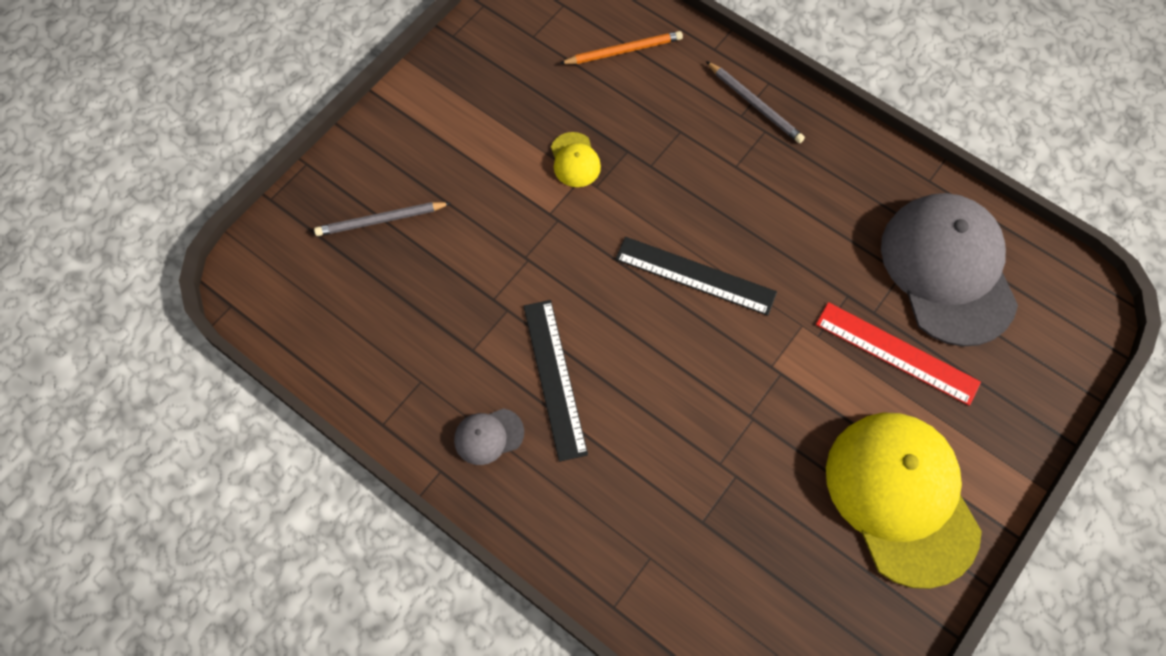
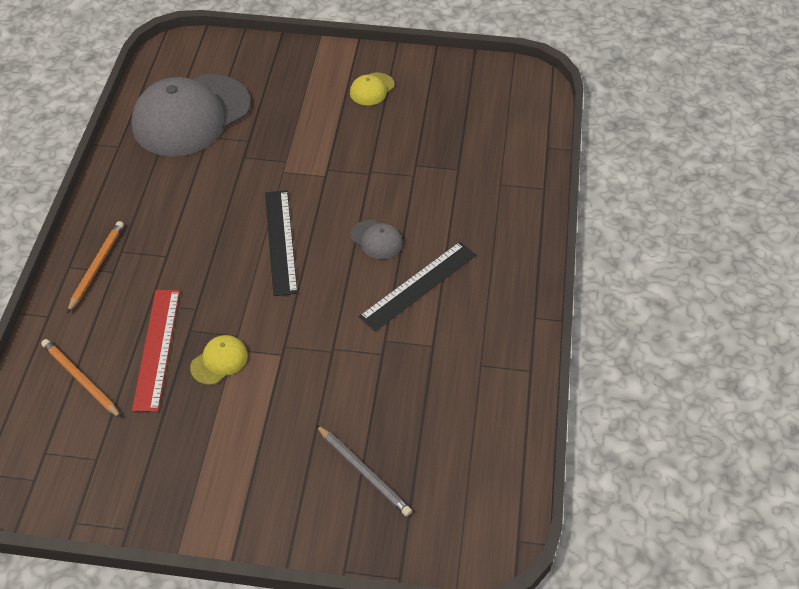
camera: 120 degrees left, 15 degrees down
(488, 436) = (489, 302): grey cap -> grey cap (376, 240)
(755, 104) = (97, 266): grey pencil -> orange pencil
(897, 353) = (272, 120): red ruler -> red ruler (156, 348)
(901, 498) = (372, 89): yellow cap -> yellow cap, size x0.41

